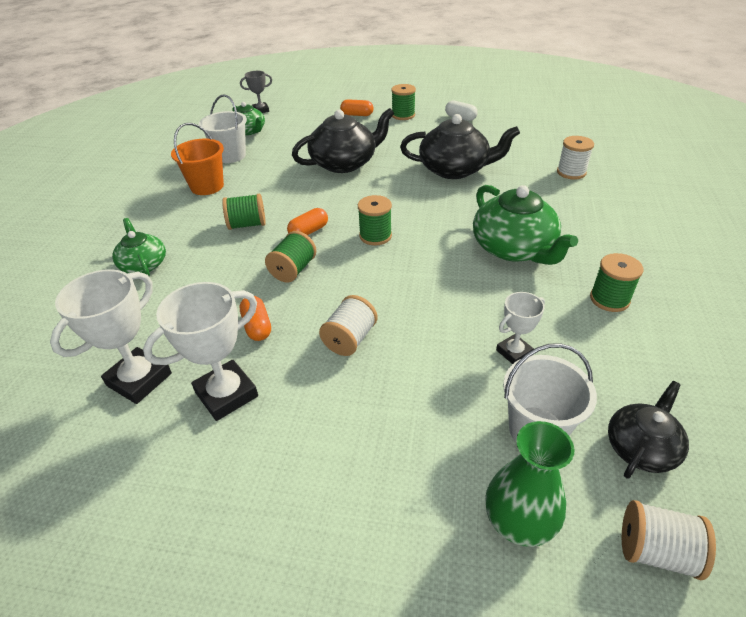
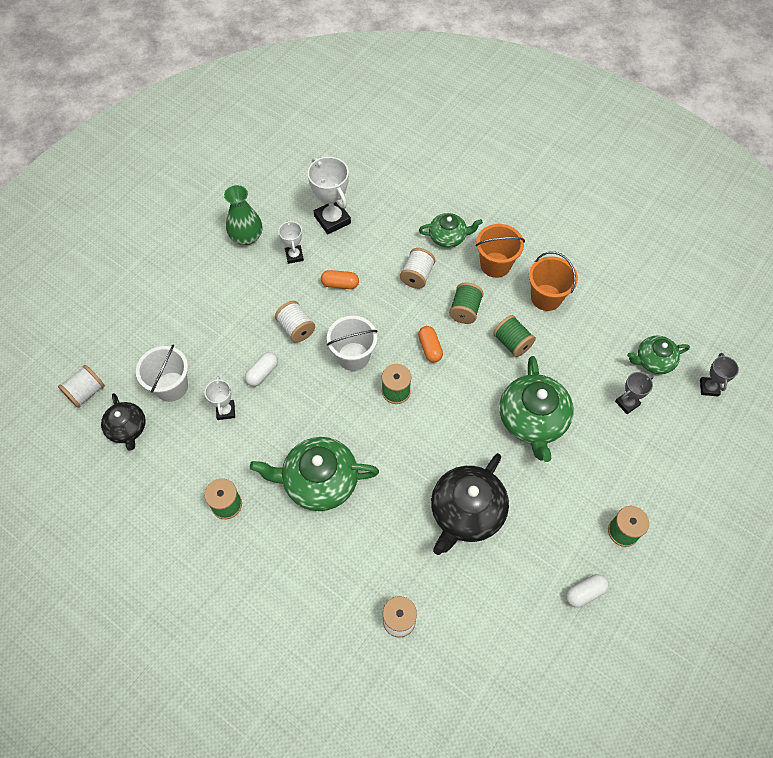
camera: 115 degrees right, 20 degrees up
(176, 223) = (495, 265): none -> orange bucket
(214, 269) = (417, 275): none -> white spool
(226, 394) = (294, 256): white trophy -> white trophy, size x0.57
(230, 155) = (600, 329): white bucket -> white bucket (353, 356)
(293, 270) = (386, 321): green spool -> green spool (512, 343)
(297, 133) = (627, 403): none -> grey trophy
(344, 163) = (532, 420): black teapot -> green teapot
(357, 115) = (648, 482): orange capsule -> none
(435, 342) = (262, 373): none -> white capsule
(519, 520) = (137, 348): green vase -> green vase (246, 237)

